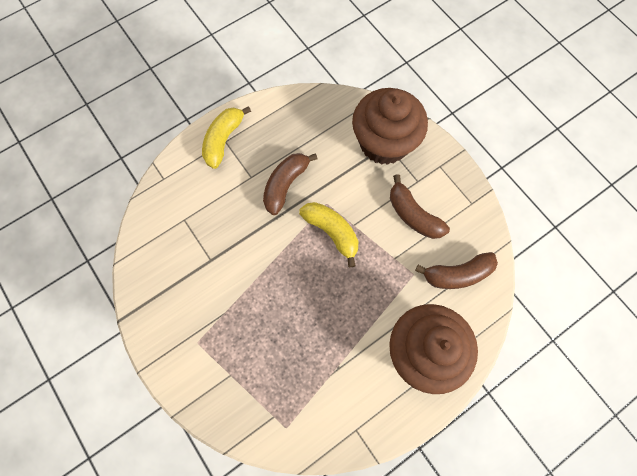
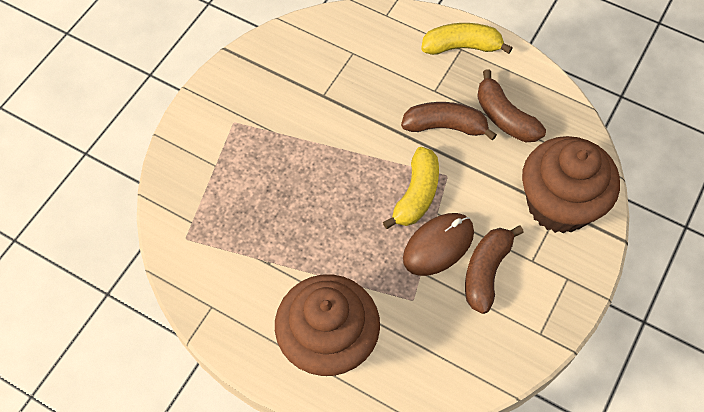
camera: 65 degrees right, 10 degrees down
(379, 236) = (438, 245): none -> brown mouse
(457, 274) = (439, 348): brown banana -> brown banana (504, 117)

